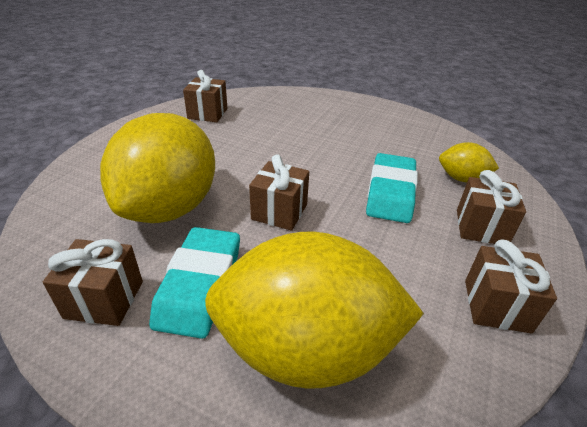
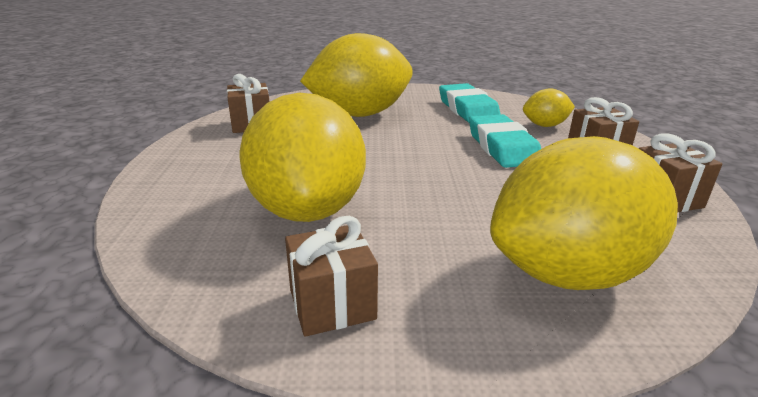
camera: 25 degrees left, 10 degrees down
(199, 285) = (418, 260): turquoise eraser -> turquoise eraser (467, 109)
(279, 212) = (424, 184): brown gift -> none
(299, 123) = (359, 114): none -> yellow lemon

